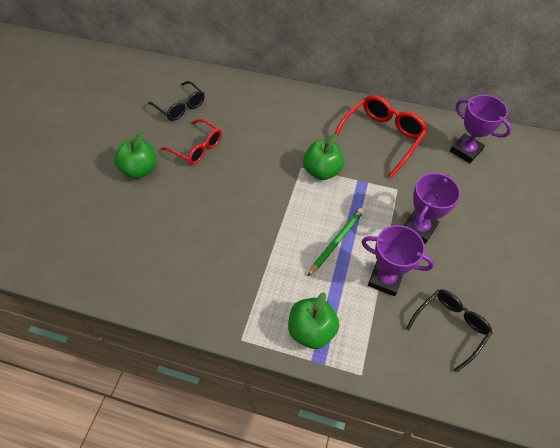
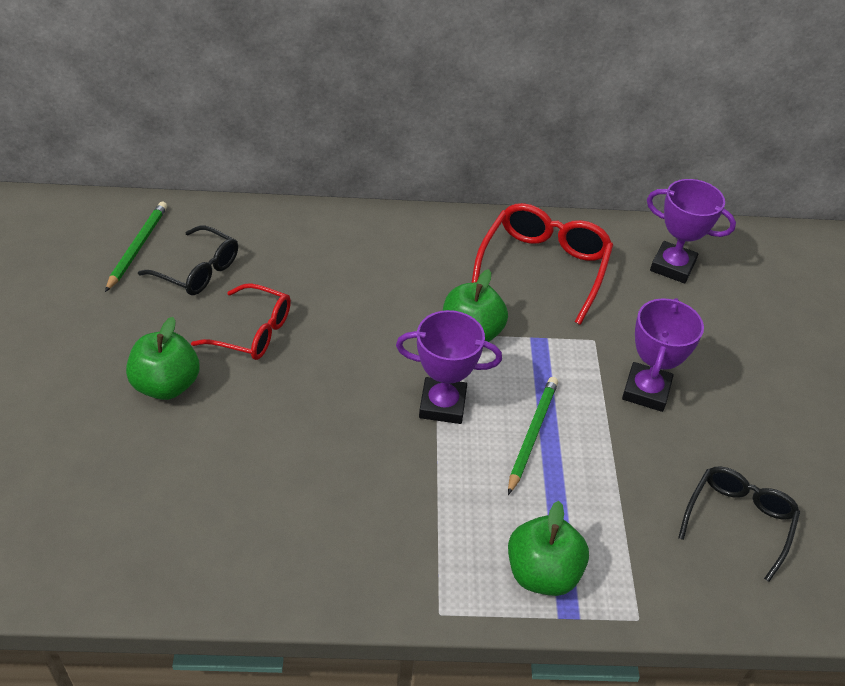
camera: 20 degrees left, 10 degrees down
(153, 88) = (137, 247): none -> green pencil
(385, 279) = (623, 474): purple trophy -> purple trophy (442, 405)

